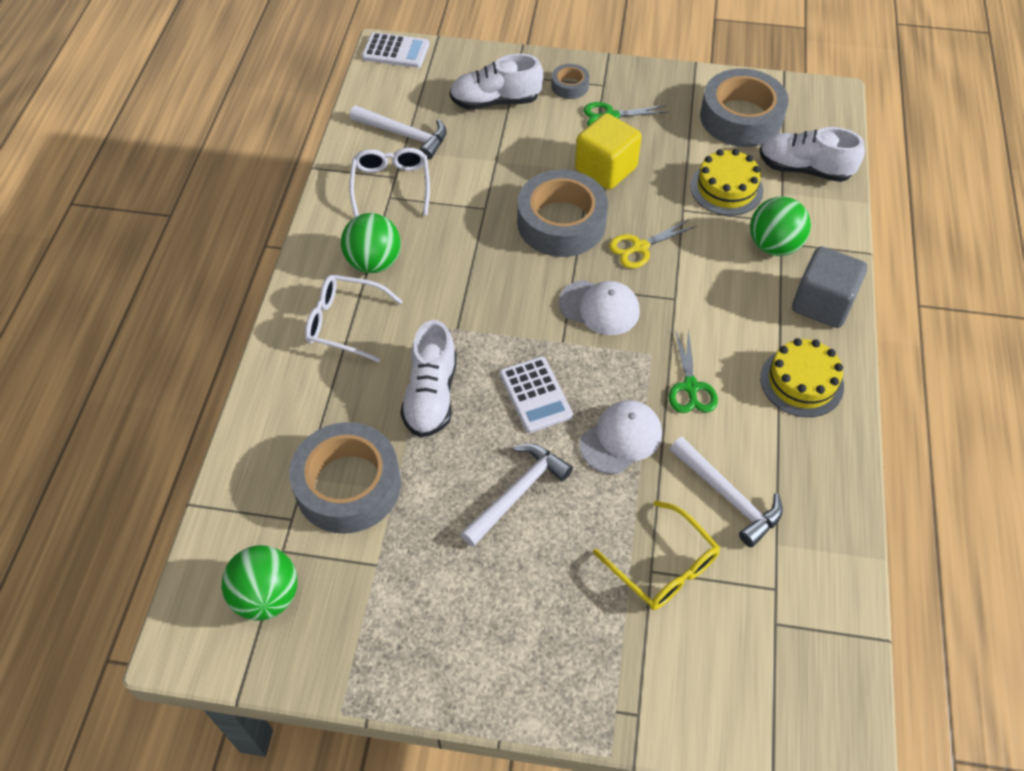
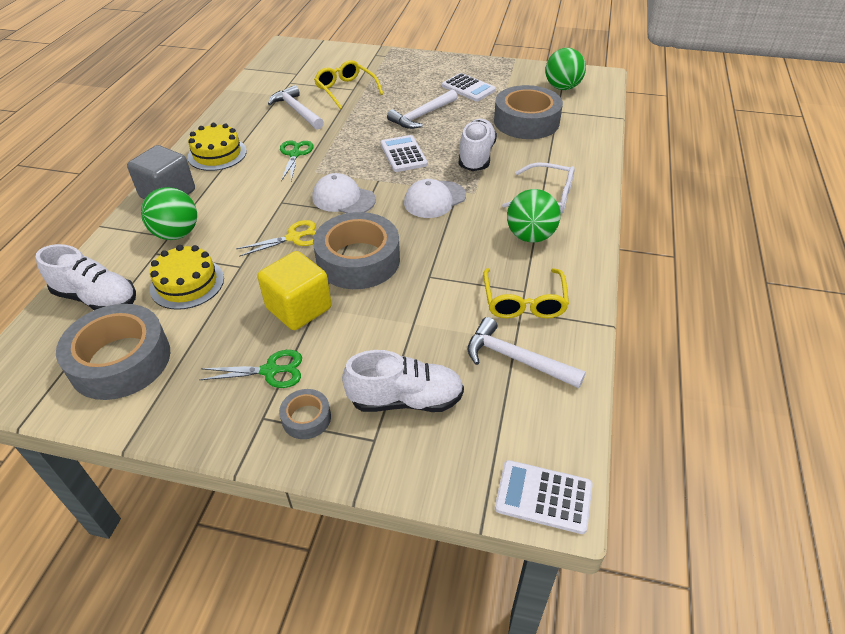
camera: 175 degrees left, 10 degrees down
(391, 186) = (524, 302): white glasses -> yellow glasses
(440, 585) = (468, 88): none -> white calculator
(621, 438) = (352, 134): white cap -> white cap (434, 199)

